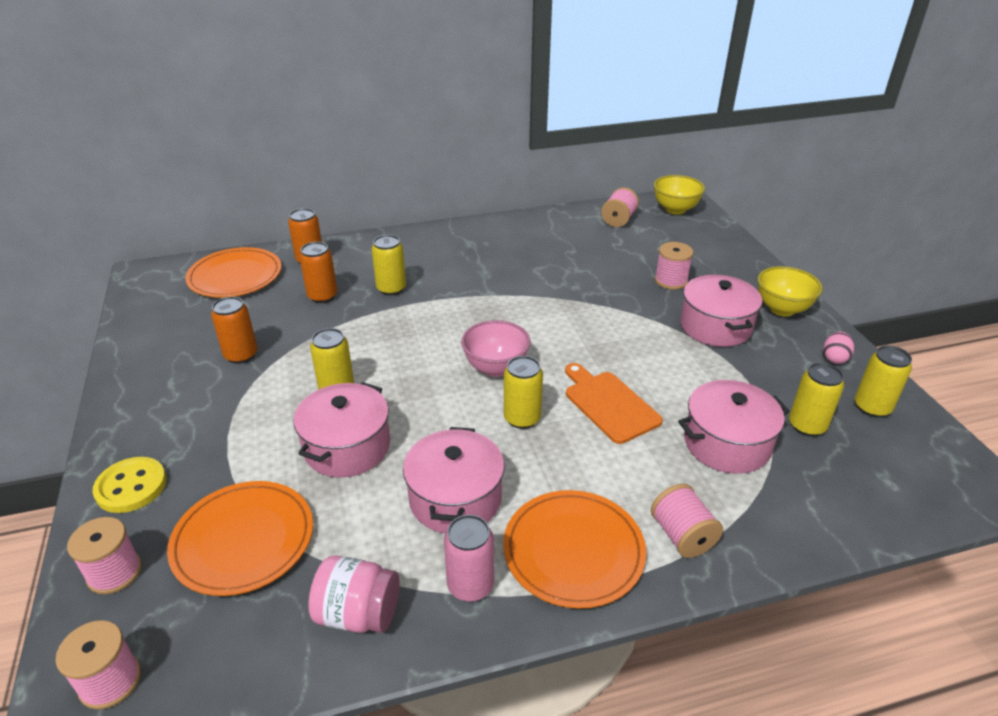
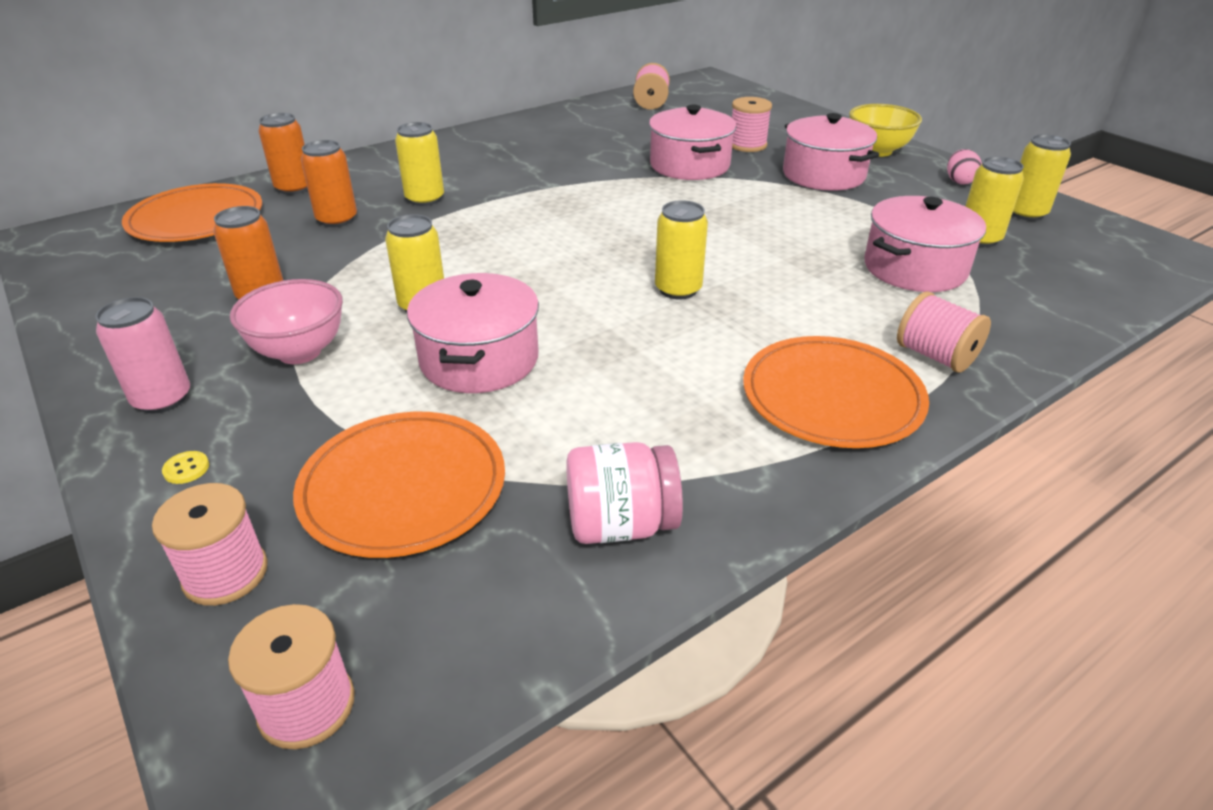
camera: 20 degrees left, 0 degrees up
(131, 486) = (186, 469): yellow button -> yellow button, size x0.41
(455, 498) = (656, 380): pink pot -> pink pot (689, 165)
(470, 585) = (739, 459): pink can -> pink can (162, 399)
(495, 368) = (611, 250): pink bowl -> pink bowl (299, 352)
(609, 404) = (765, 258): orange cutting board -> none
(675, 209) = (705, 87): yellow bowl -> none

